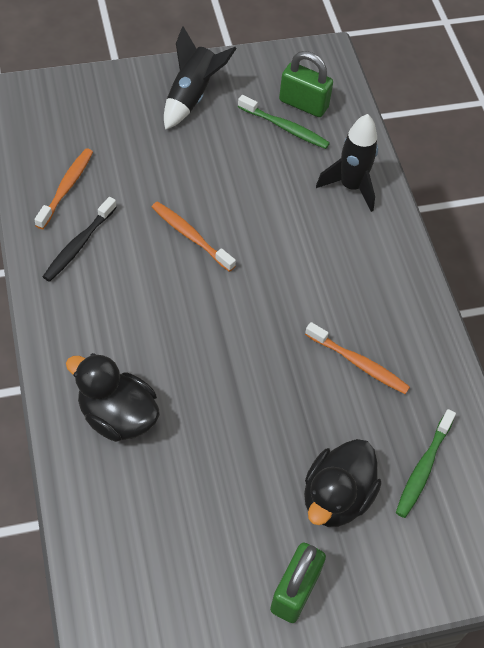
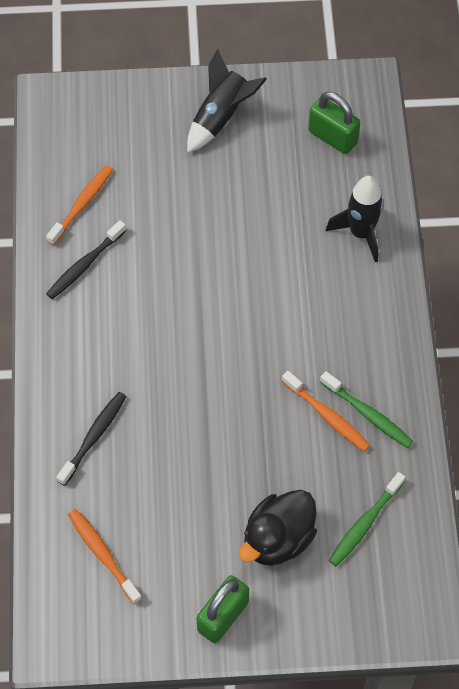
camera: 15 degrees right, 5 degrees up
(117, 416) = (93, 437): black duck -> black toothbrush
(190, 236) = (192, 268): orange toothbrush -> orange toothbrush (103, 555)
(285, 127) = (308, 162): green toothbrush -> green toothbrush (368, 414)

